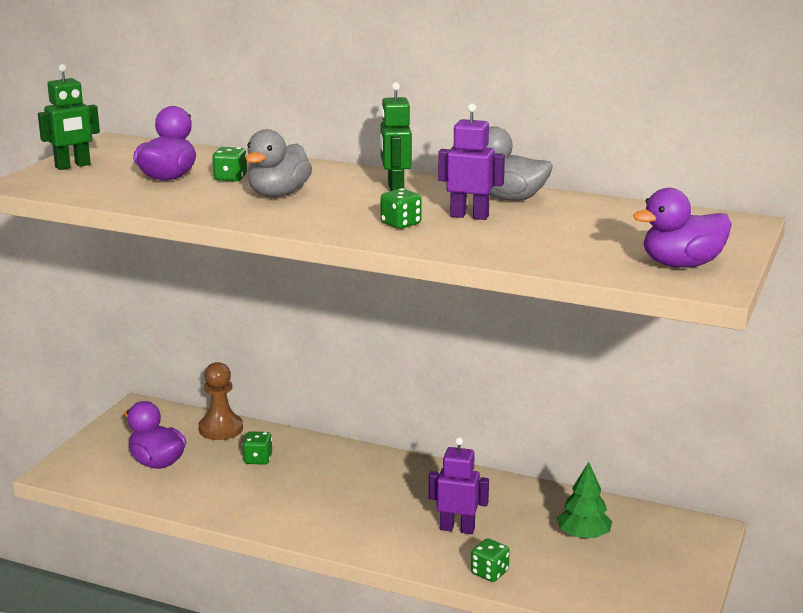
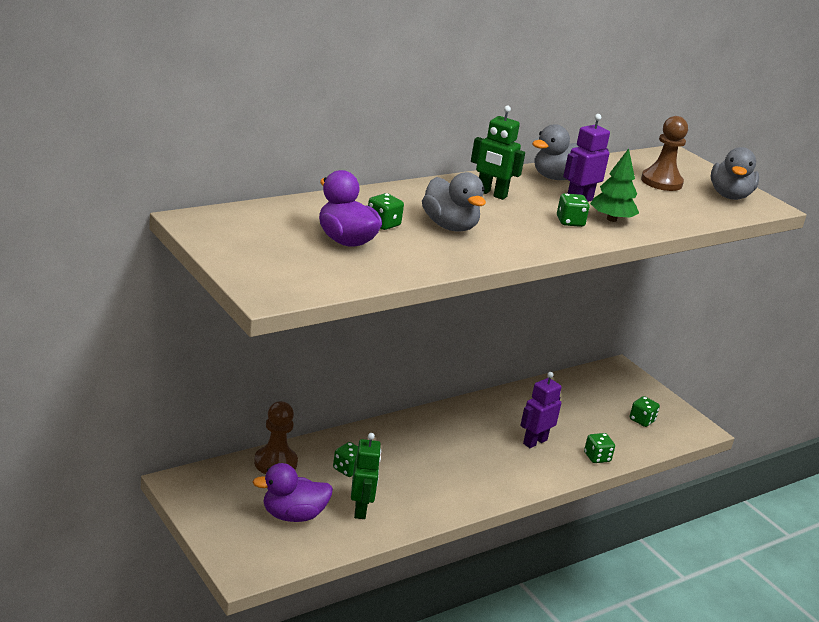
camera: 60 degrees left, 5 degrees up
(73, 166) = (248, 259): green robot -> green robot (360, 509)
(583, 535) = (587, 406): green tree -> green tree (611, 219)
(619, 577) = (642, 420): none -> green dice
(629, 232) = (661, 182): none -> brown pawn
(681, 265) = (729, 196): purple duck -> grey duck

